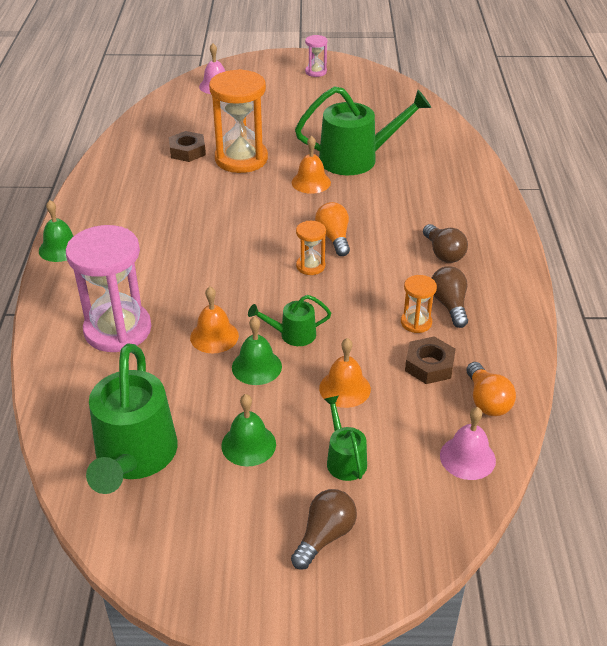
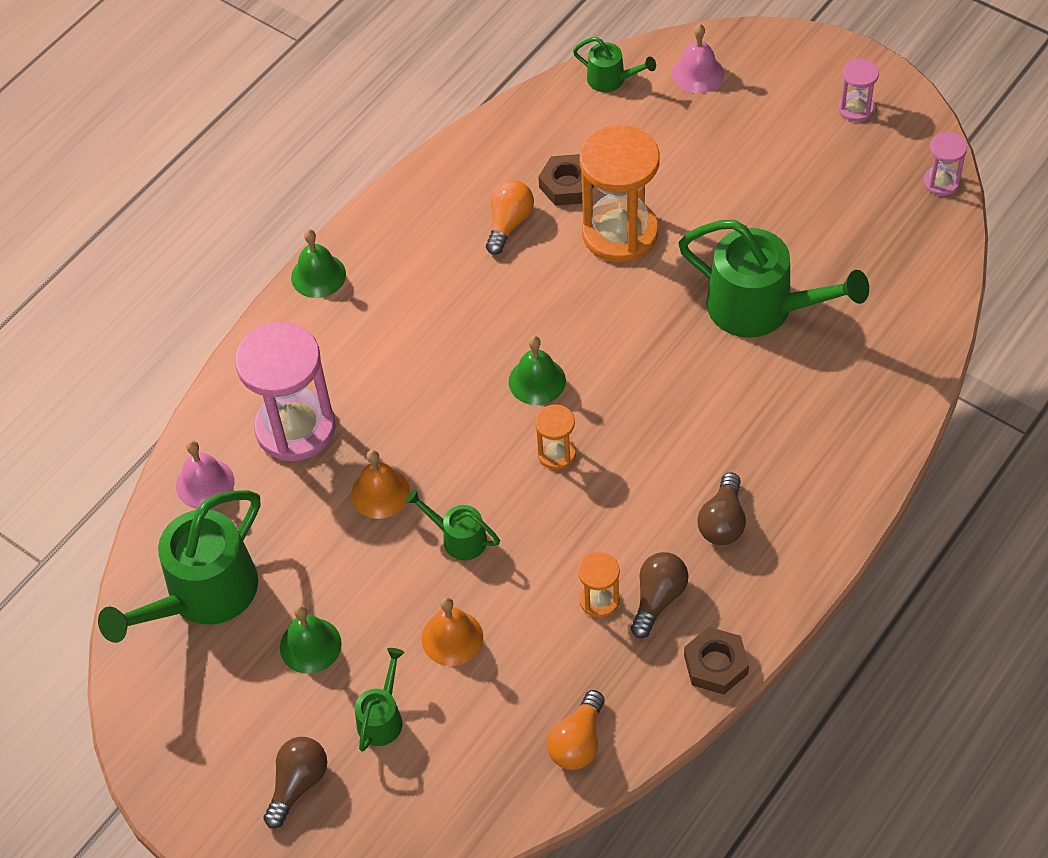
camera: 40 degrees right, 15 degrees up
(168, 103) = (611, 80): none -> green watering can
(256, 367) = (390, 557): green bell -> green bell (537, 381)
(311, 182) = (670, 319): orange bell -> none
(325, 536) = (298, 784): brown light bulb -> brown light bulb turned 45 degrees counterclockwise
(334, 238) = (619, 425): orange light bulb -> orange light bulb (509, 224)
(390, 82) = (941, 182): none -> pink hourglass
(429, 365) = (561, 663): brown nut -> brown nut (715, 665)
(467, 457) = (496, 791): pink bell -> pink bell (205, 483)

